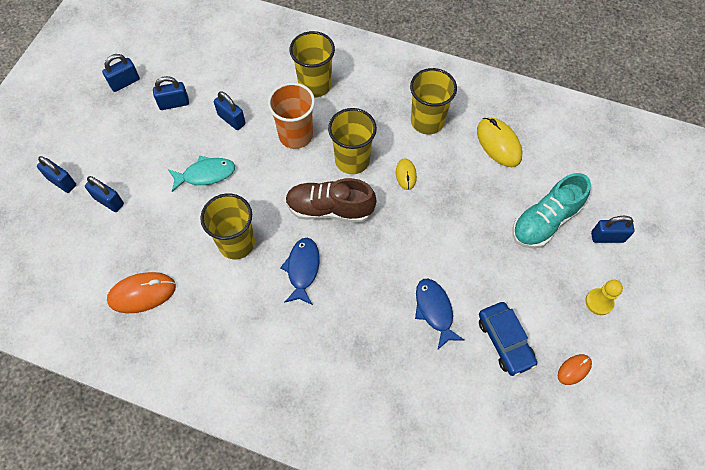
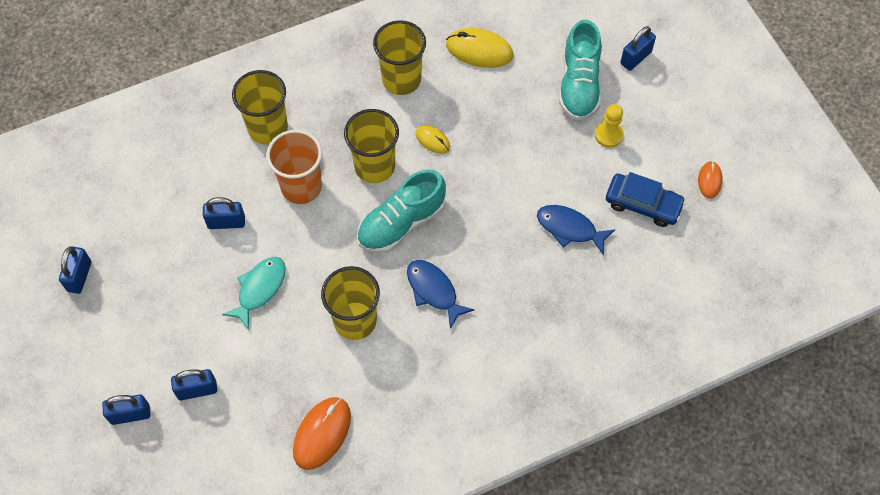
camera: 45 degrees left, 0 degrees up
(174, 103) = (153, 254): blue padlock -> none
(330, 209) = (401, 223): brown shoe -> turquoise shoe
(599, 302) = (678, 114): yellow pawn -> yellow pawn (608, 135)

